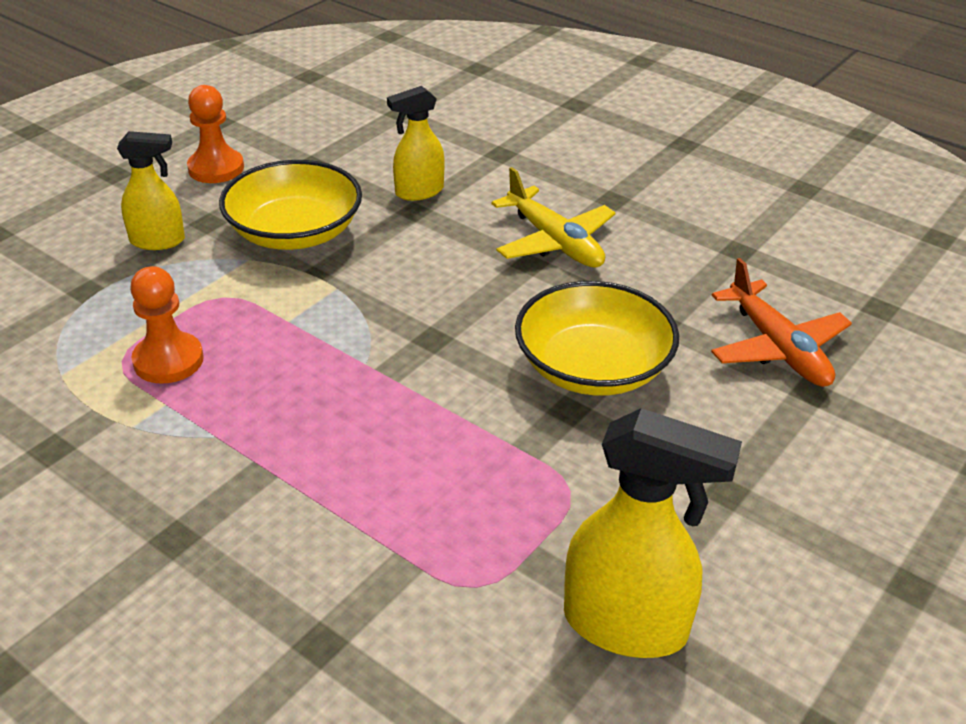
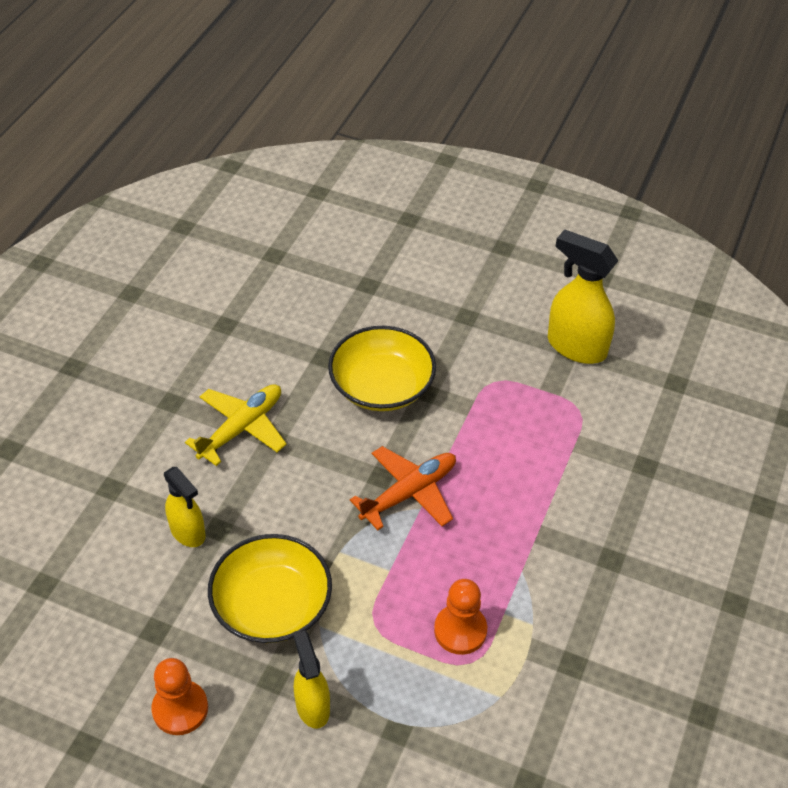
camera: 105 degrees left, 10 degrees up
(626, 625) = (576, 346): yellow spray bottle -> yellow spray bottle turned 60 degrees counterclockwise
(777, 348) = (332, 300): orange plane -> orange plane (409, 493)

